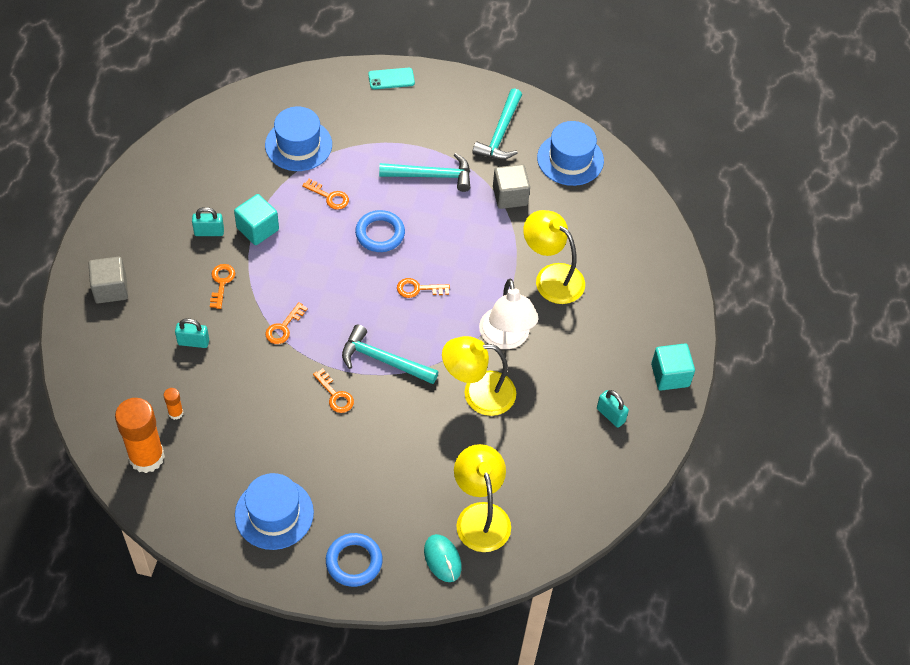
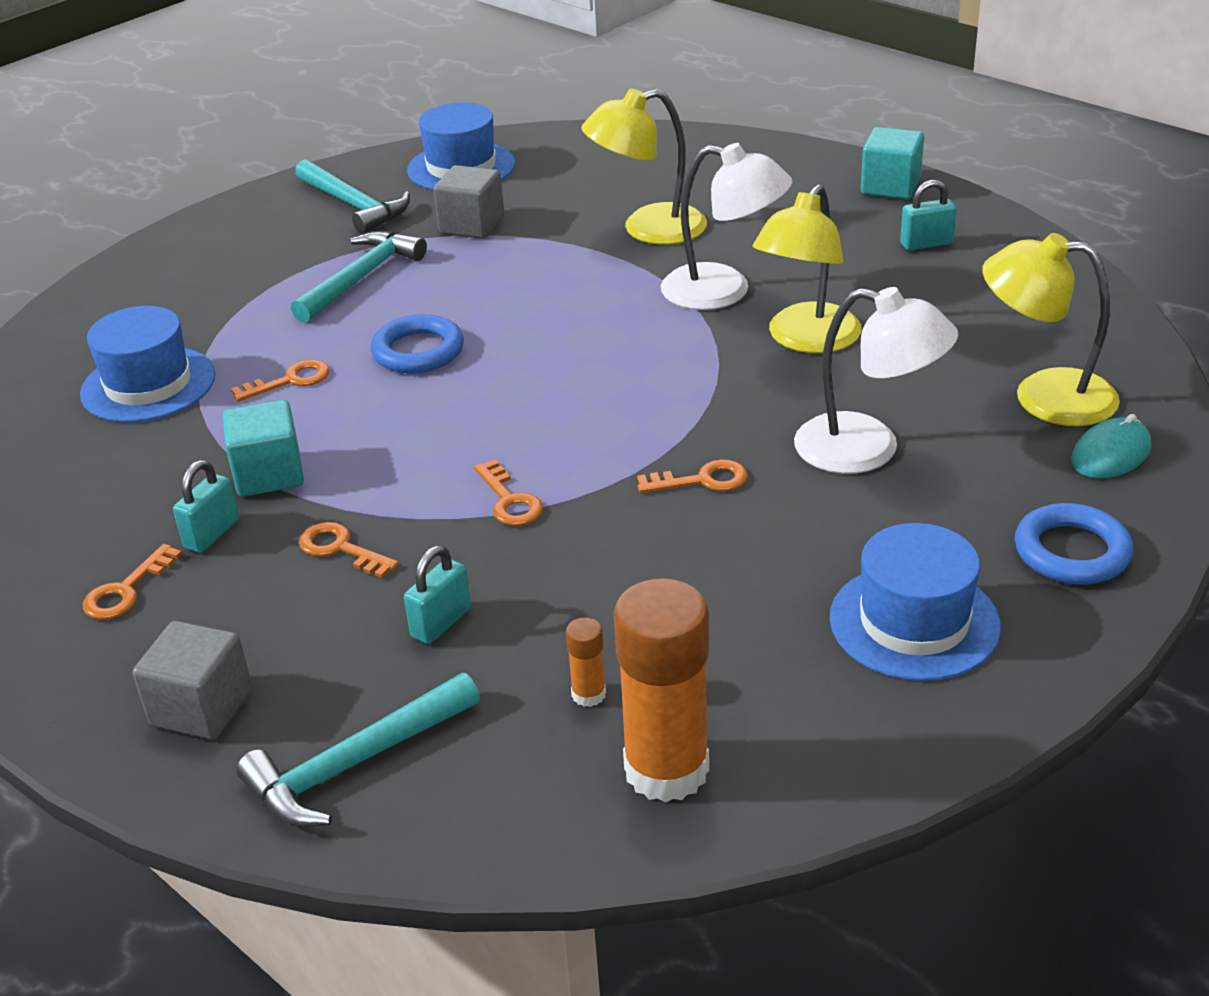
camera: 55 degrees left, 20 degrees down
(383, 360) = (671, 412): turquoise hammer -> turquoise hammer (355, 764)
(391, 79) = (138, 266): turquoise phone -> none
(394, 453) = (868, 449): none -> white lamp
(418, 289) = (561, 343): orange key -> orange key (126, 590)
(442, 559) = (1110, 454): turquoise mouse -> turquoise mouse turned 45 degrees counterclockwise

